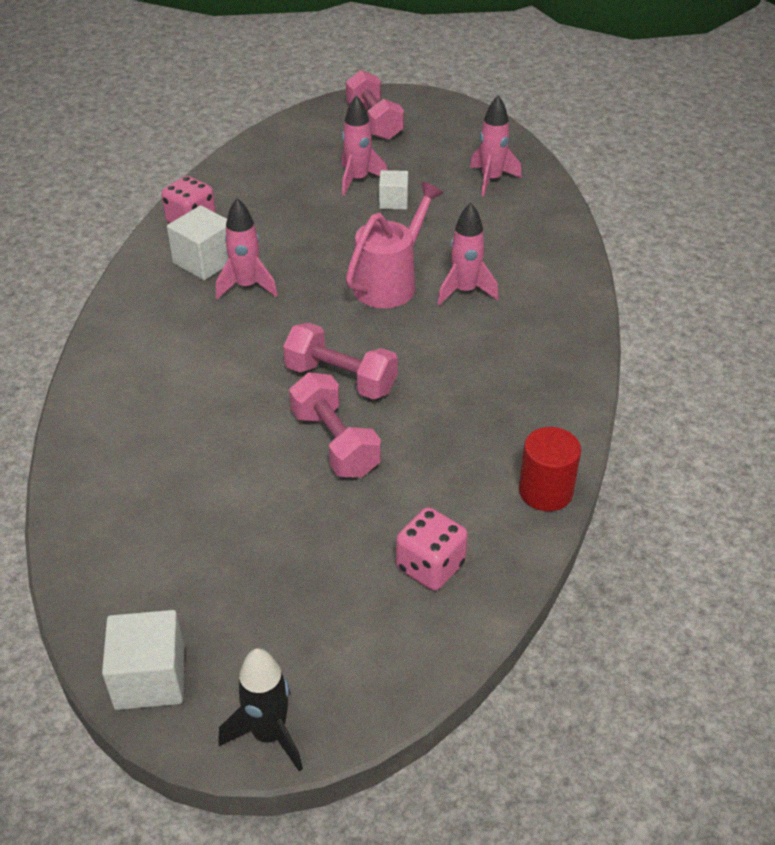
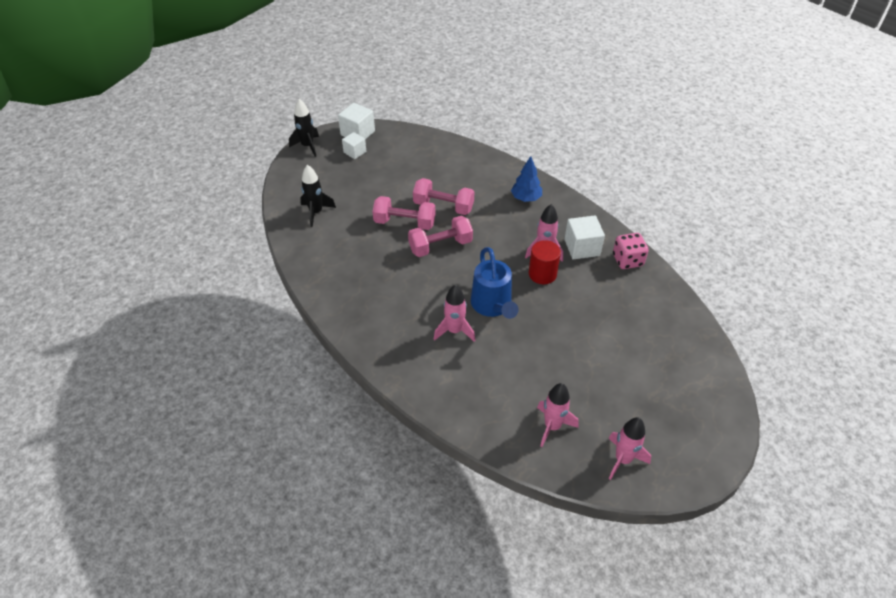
camera: 130 degrees right, 5 degrees up
(147, 351) = (526, 198): none -> blue tree
(358, 180) = (612, 356): pink rocket -> pink rocket (622, 459)
(374, 122) = (687, 413): pink dumbbell -> pink dumbbell (443, 206)
(390, 282) = (493, 306): pink watering can -> blue watering can
(393, 201) = (571, 357): white cube -> white cube (355, 152)
(430, 566) = (316, 212): pink dice -> black rocket
(545, 491) = (305, 266): red cylinder -> red cylinder (542, 274)

